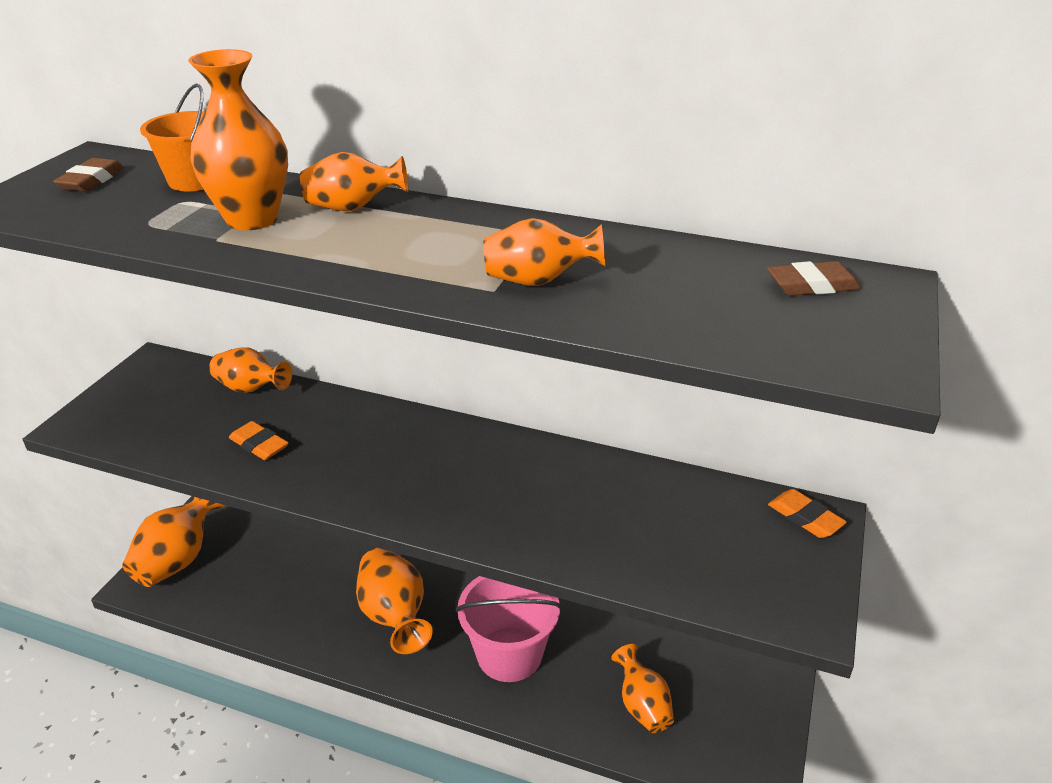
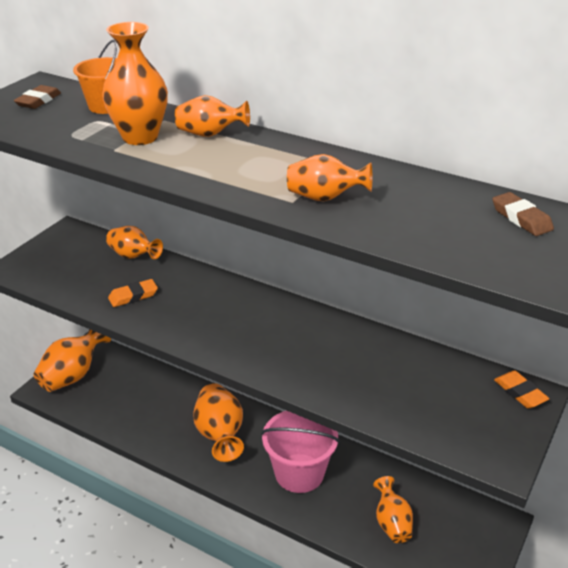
camera: 10 degrees right, 0 degrees up
(259, 445) = (133, 296): orange eraser -> orange eraser turned 75 degrees counterclockwise
(812, 285) = (521, 218): brown eraser -> brown eraser turned 60 degrees clockwise

